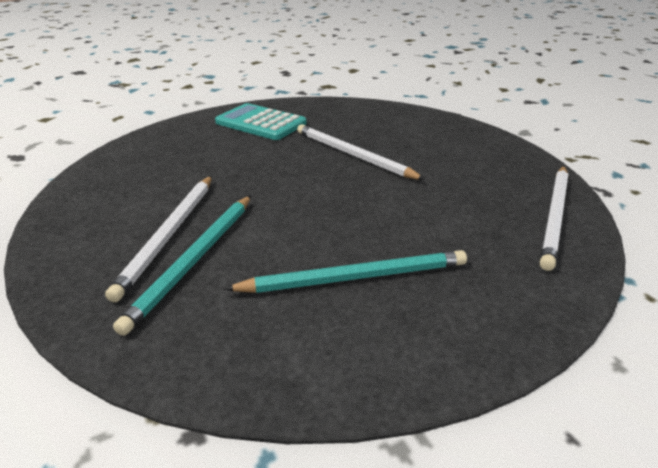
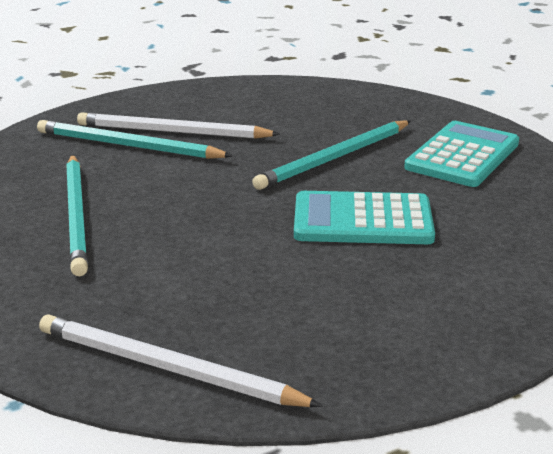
camera: 90 degrees right, 5 degrees down
(254, 161) = (334, 158): none -> turquoise pencil
(352, 155) = (362, 220): white pencil -> turquoise calculator

